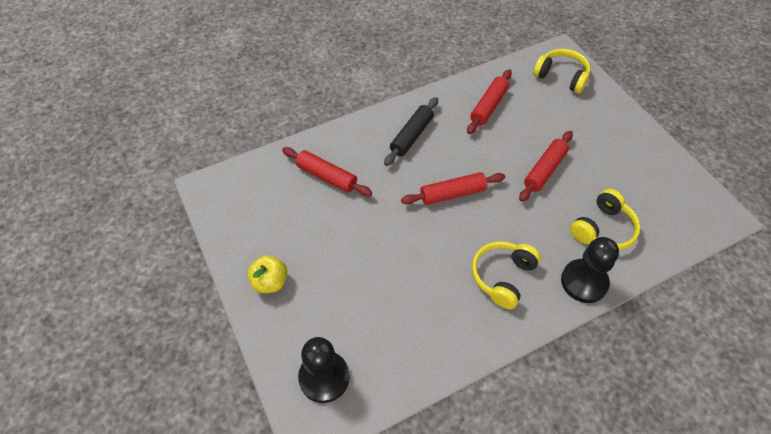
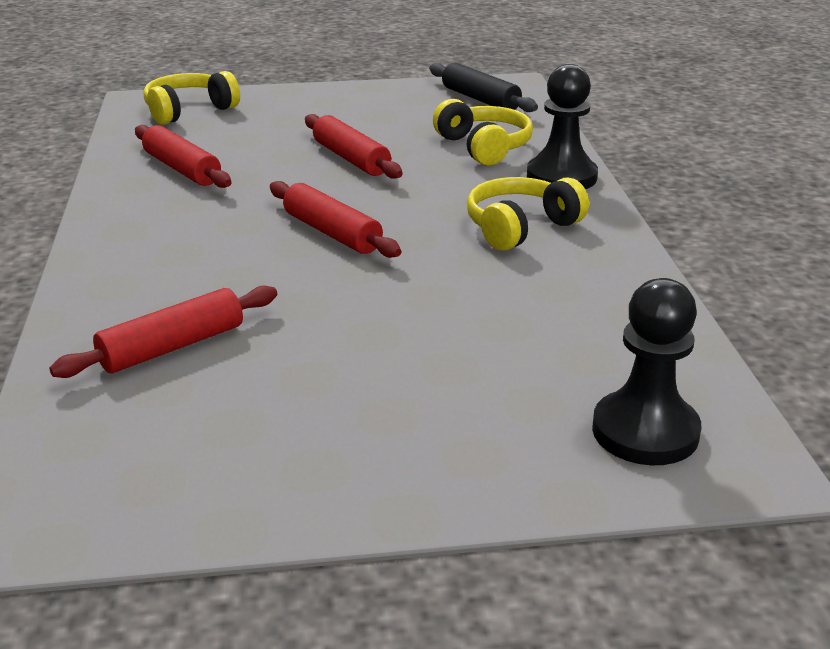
camera: 70 degrees left, 25 degrees down
(270, 282) = (388, 465): yellow apple -> none
(412, 136) = (169, 242): black rolling pin -> black rolling pin (480, 99)
(452, 194) = (332, 233): red rolling pin -> red rolling pin turned 45 degrees counterclockwise
(503, 277) = (521, 227): yellow headphones -> yellow headphones turned 90 degrees clockwise

